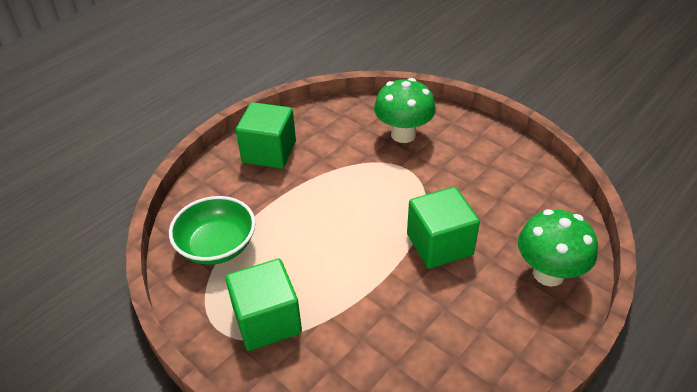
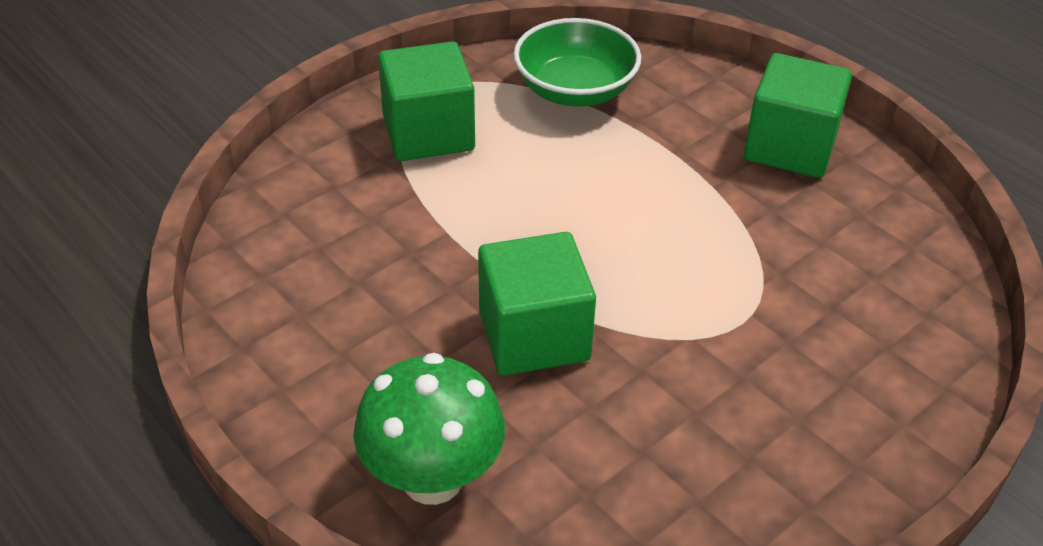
camera: 95 degrees right, 0 degrees up
(403, 134) = (851, 332): green mushroom -> none

